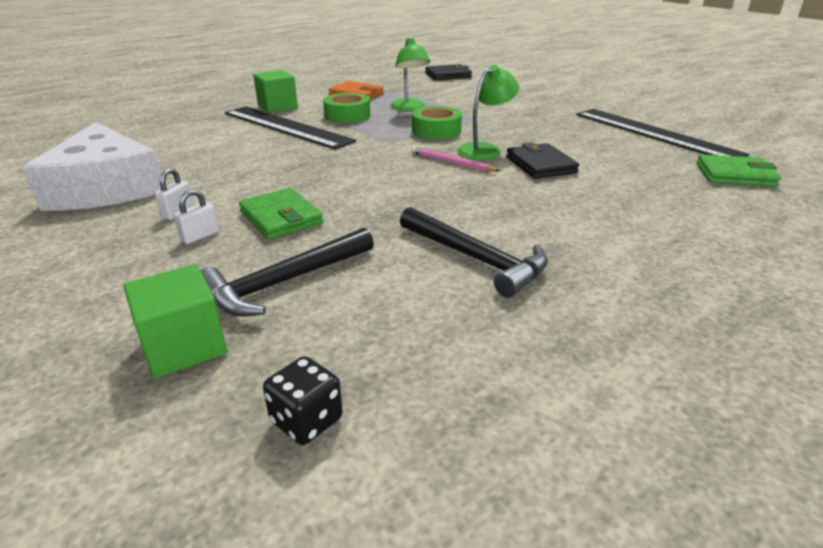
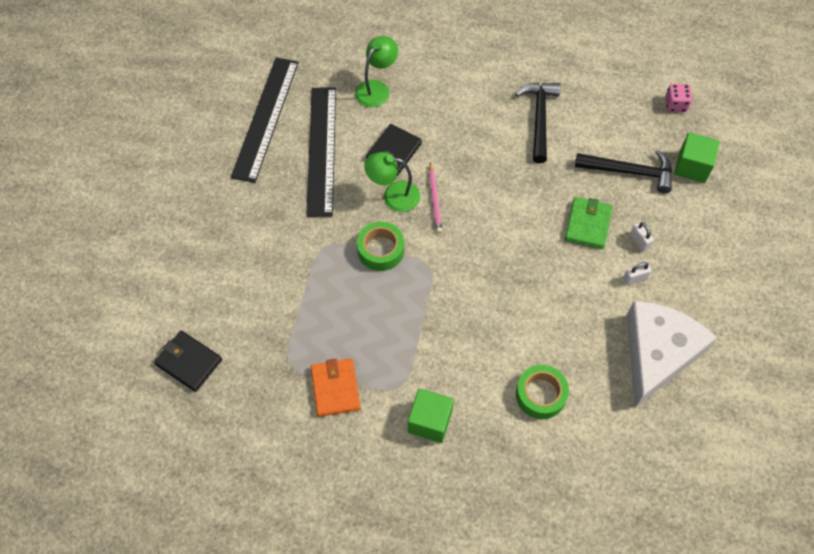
camera: 130 degrees left, 30 degrees up
(200, 236) = (639, 241): white padlock -> white padlock turned 60 degrees clockwise
(286, 127) = (468, 361): black ruler -> black ruler (322, 150)
(306, 420) = (675, 104): black dice -> pink dice
(347, 115) = (401, 341): green tape -> green tape (540, 395)
(409, 108) = (339, 310): green lamp -> green lamp (376, 88)
(735, 175) = (322, 56): green wallet -> none

